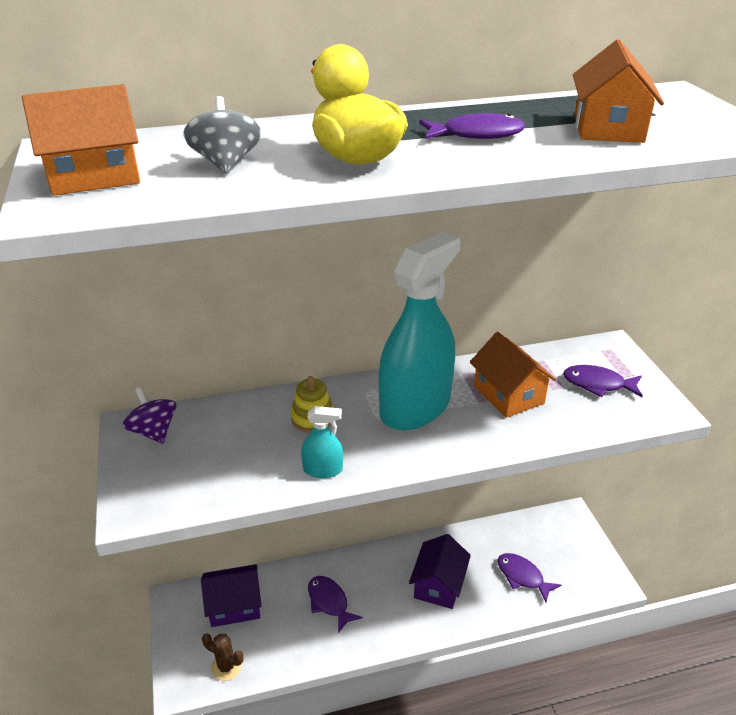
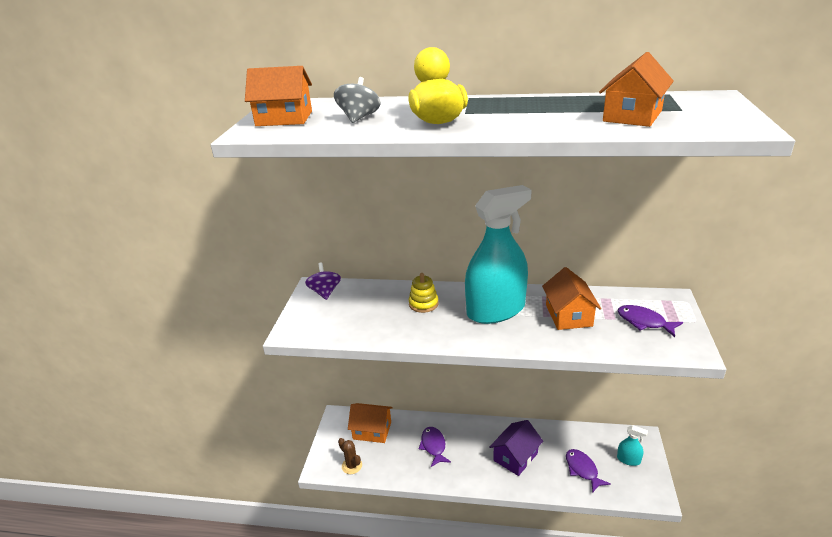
camera: 25 degrees right, 5 degrees down
(234, 605) = (372, 430): purple house -> orange house
(323, 469) = (413, 335): turquoise spray bottle -> turquoise spray bottle (628, 459)
(476, 134) = (530, 113): purple fish -> none

